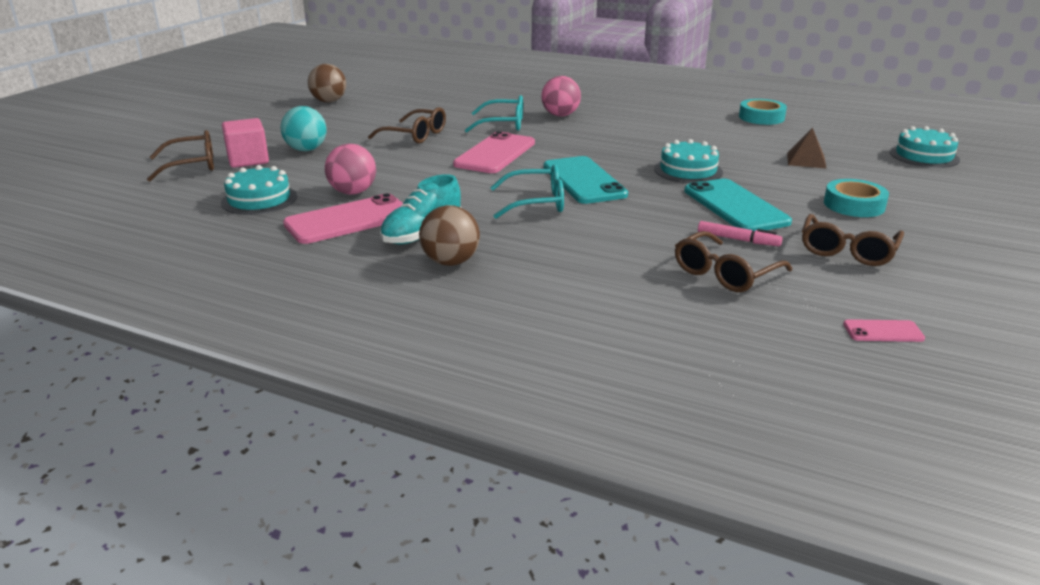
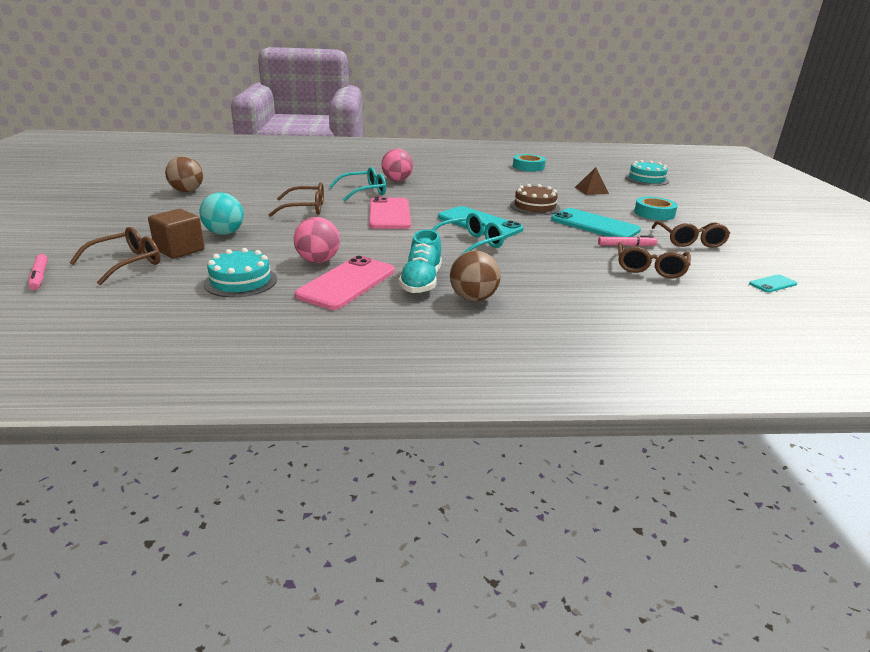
camera: 30 degrees left, 0 degrees up
(118, 166) = (40, 276): none -> pink marker
(248, 160) = (180, 250): pink cube -> brown cube
(688, 170) = (534, 206): turquoise cake -> brown cake
(883, 331) = (772, 284): pink phone -> turquoise phone

